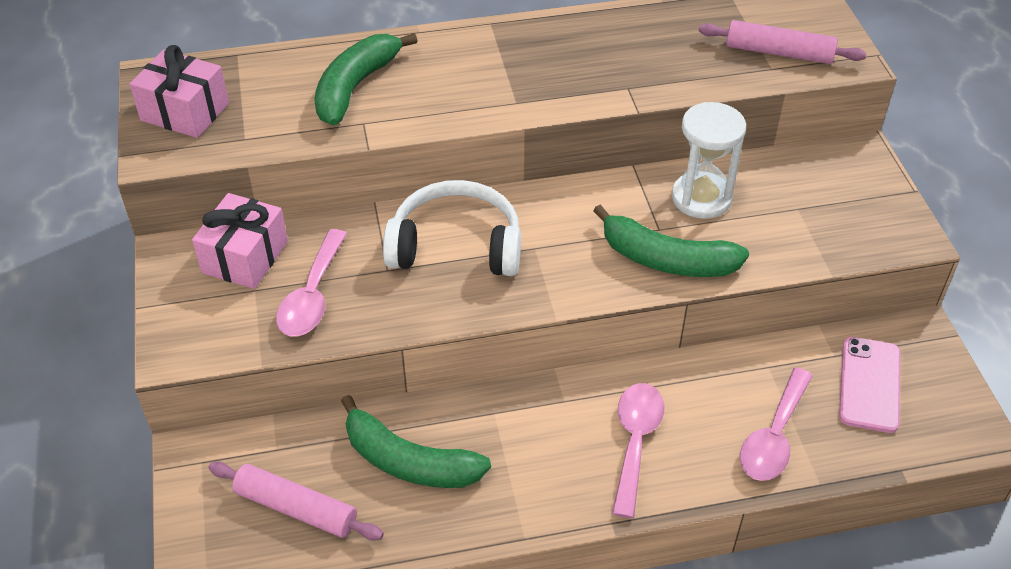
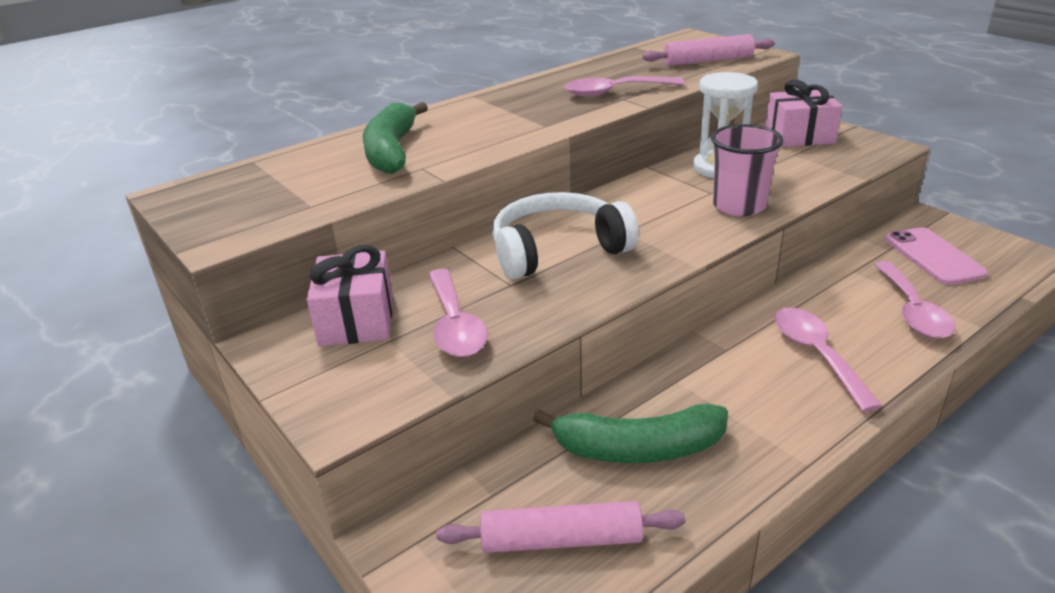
camera: 25 degrees left, 15 degrees down
(185, 112) = (229, 205): pink gift -> pink gift (799, 136)
(629, 73) = (615, 92): none -> pink spoon
(666, 260) = (739, 206): green banana -> pink cup

